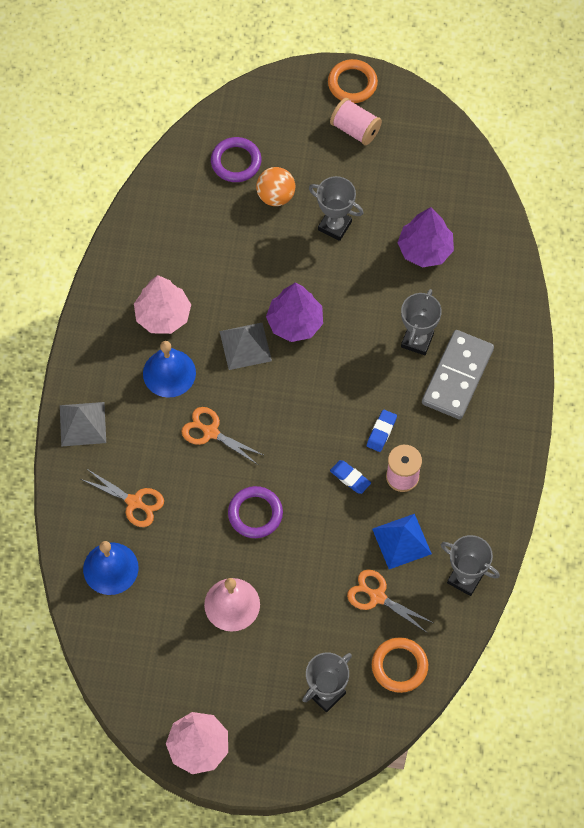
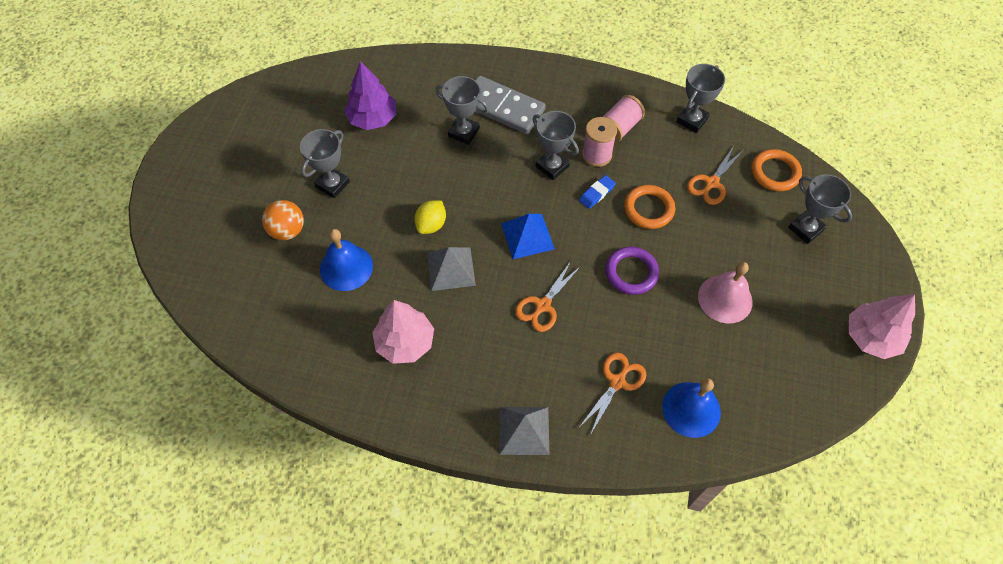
camera: 85 degrees left, 5 degrees down
(169, 373) = (472, 340): blue bell -> blue bell (346, 267)
(236, 162) = (238, 263): purple ring -> none
(295, 322) = (431, 225): purple tree -> yellow lemon
(352, 83) = (179, 158): orange ring -> orange ring (648, 209)
(355, 129) = (231, 160): pink spool -> pink spool (619, 128)
(381, 432) = (552, 166): blue eraser -> grey trophy
(401, 541) = (658, 161): blue pyramid -> blue pyramid (527, 236)

